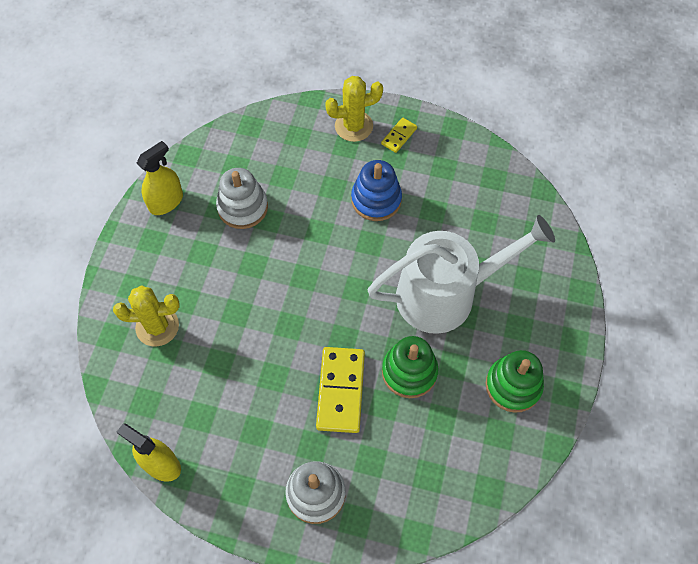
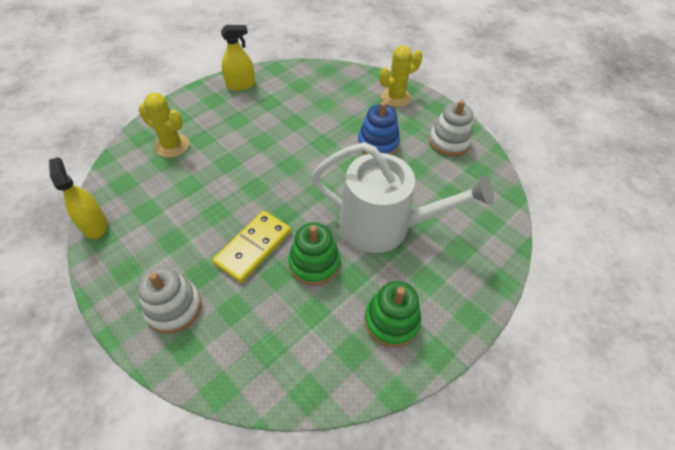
camera: 30 degrees right, 10 degrees down
(242, 207) = (284, 108): white stacking toy -> white stacking toy (449, 142)
(353, 126) = (395, 97): yellow cactus -> yellow cactus turned 45 degrees counterclockwise
(399, 136) = (423, 115): yellow domino -> none

